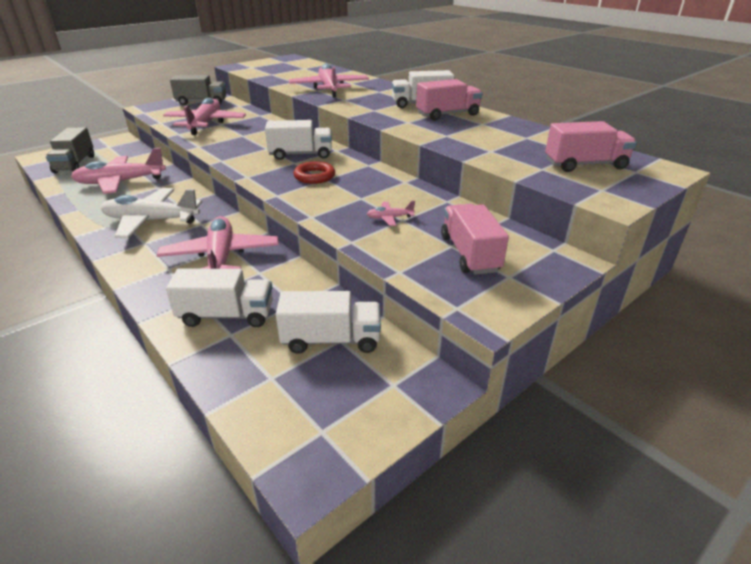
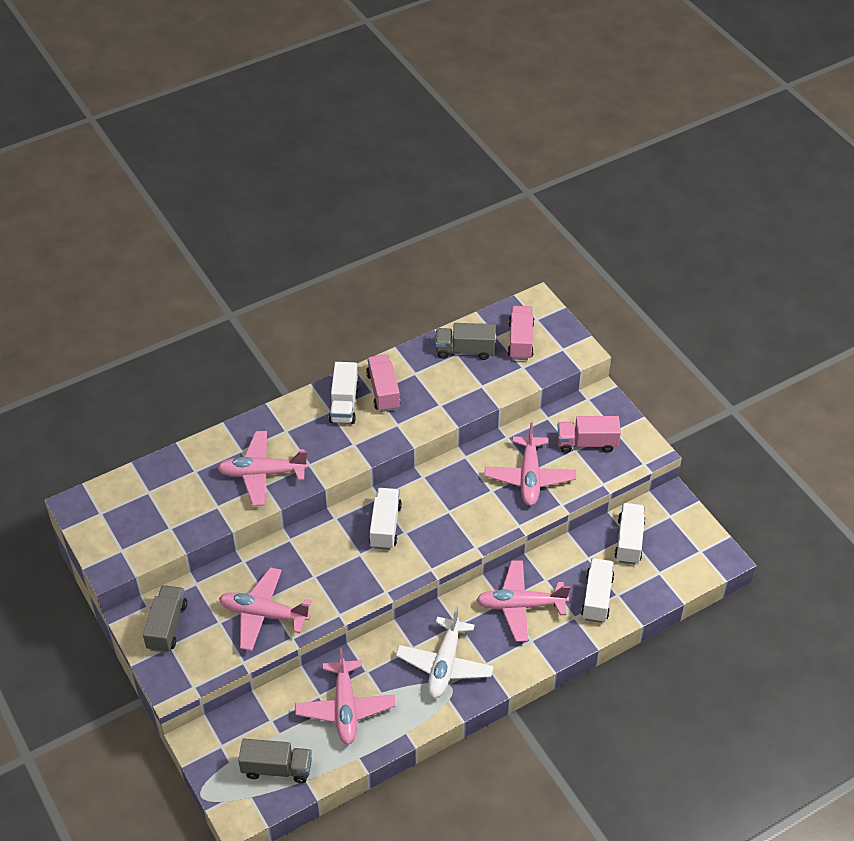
camera: 80 degrees left, 15 degrees up
(314, 176) = (441, 518): red ring -> none
(389, 218) = (529, 477): pink plane -> pink plane, size x2.38
(537, 140) = (465, 350): none -> grey truck

